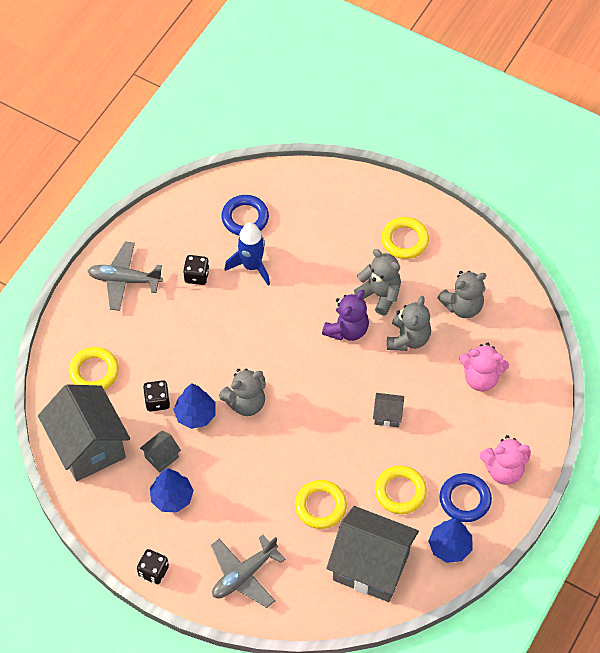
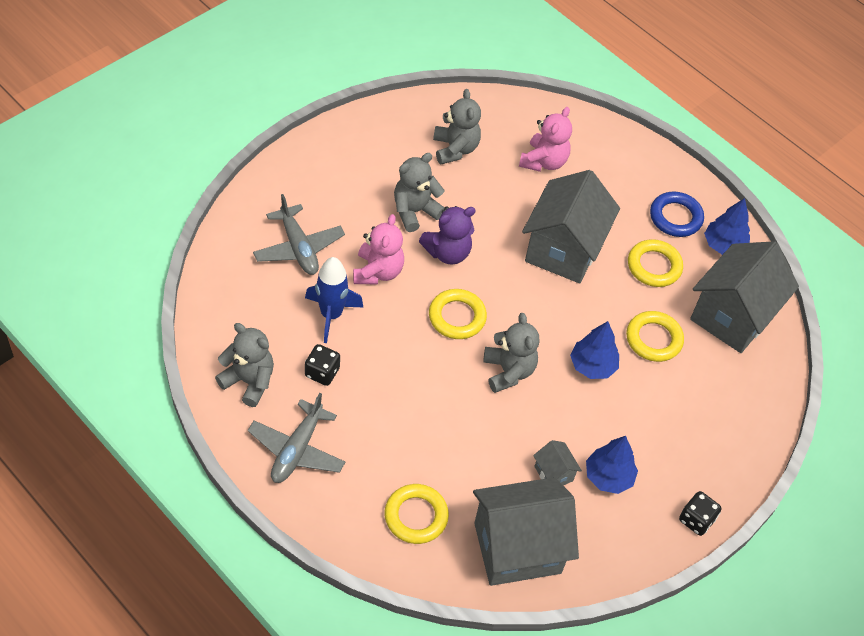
camera: 80 degrees left, 5 degrees down
(157, 401) = (478, 458): black dice -> none
(195, 415) = (508, 424): blue tree -> blue tree (592, 366)
(244, 575) = (718, 432): grey plane -> grey plane (298, 247)
(245, 218) = (262, 303): blue ring -> none
(347, 329) = (447, 252): purple teddy bear -> purple teddy bear turned 105 degrees clockwise
(387, 415) = (563, 250): grey house -> grey house, size x2.34
(404, 240) = (355, 170): yellow ring -> yellow ring (457, 317)
(408, 339) = (477, 204): grey teddy bear -> grey teddy bear (249, 381)
(503, 470) = (651, 177): pink teddy bear -> pink teddy bear (377, 271)

